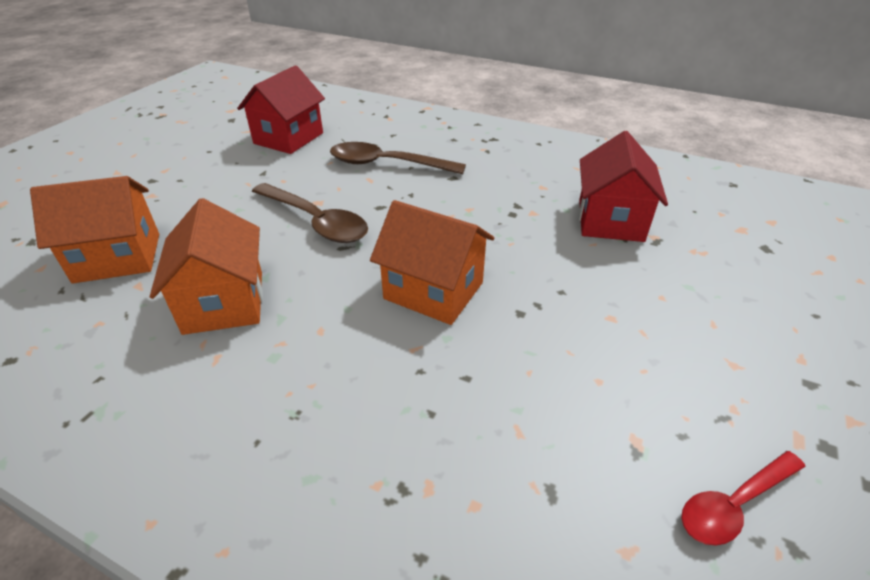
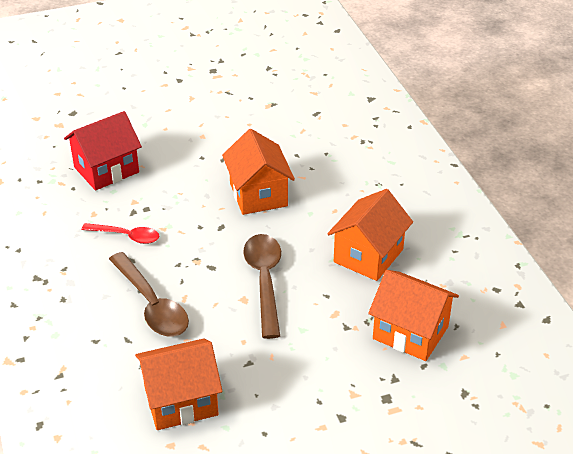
camera: 135 degrees left, 0 degrees up
(288, 138) = (181, 401): red house -> orange house
(734, 504) = (267, 80): red spoon -> red spoon (126, 236)

